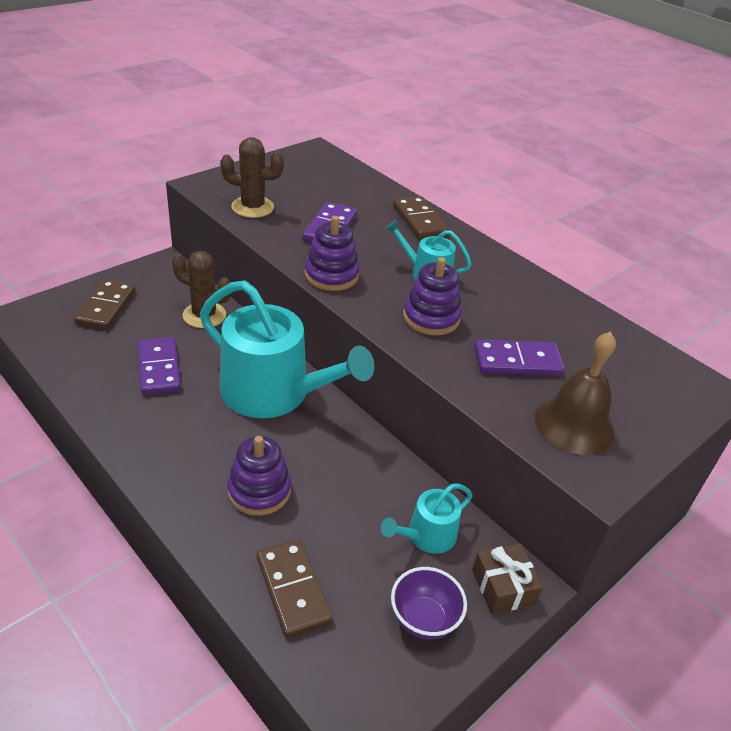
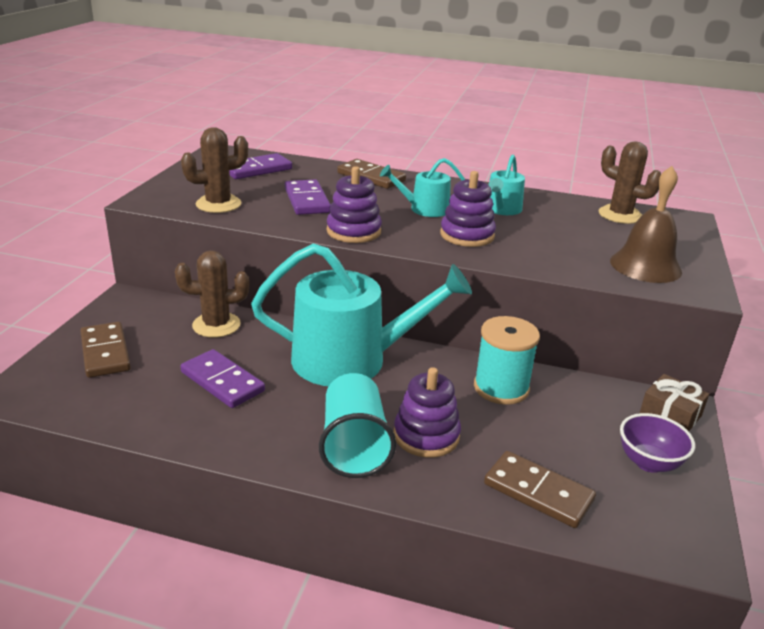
camera: 30 degrees left, 10 degrees down
(195, 470) = (354, 445): none -> turquoise cup
(371, 479) = (501, 388): none -> turquoise spool
(427, 536) = (584, 407): turquoise watering can -> turquoise watering can (501, 209)
(517, 361) = (560, 242): purple domino -> purple domino (257, 169)
(630, 354) = (620, 215): none -> brown cactus

